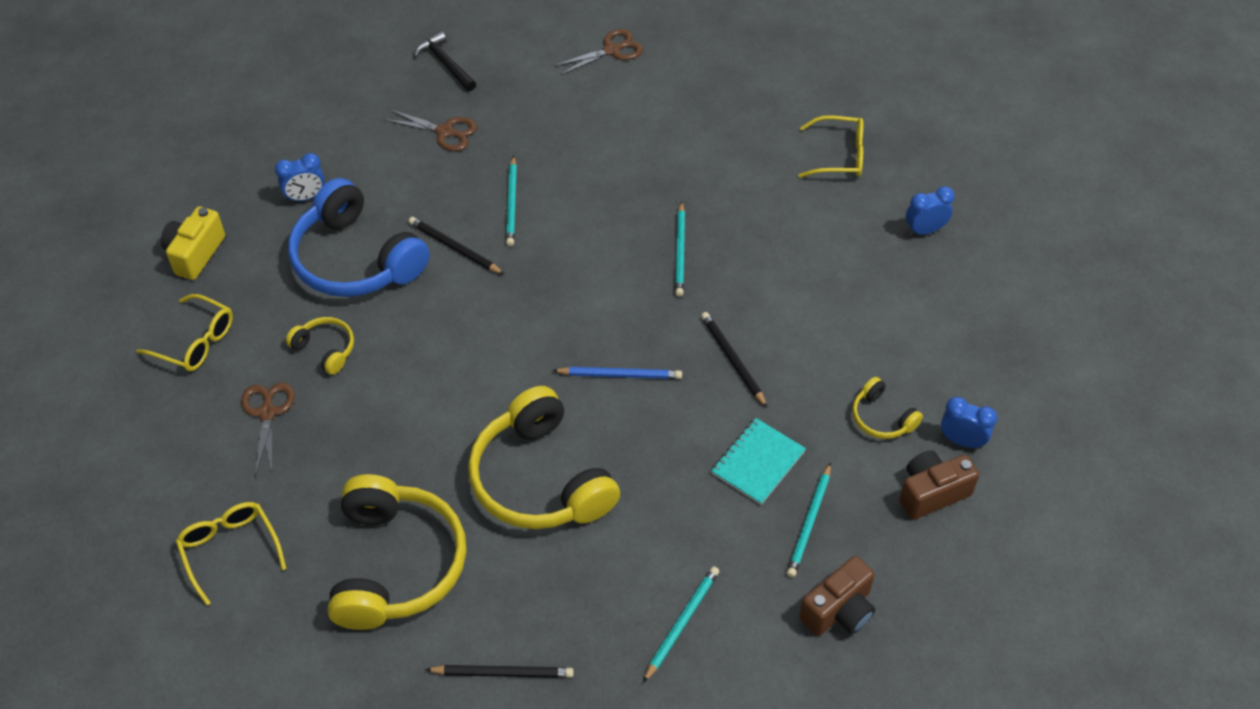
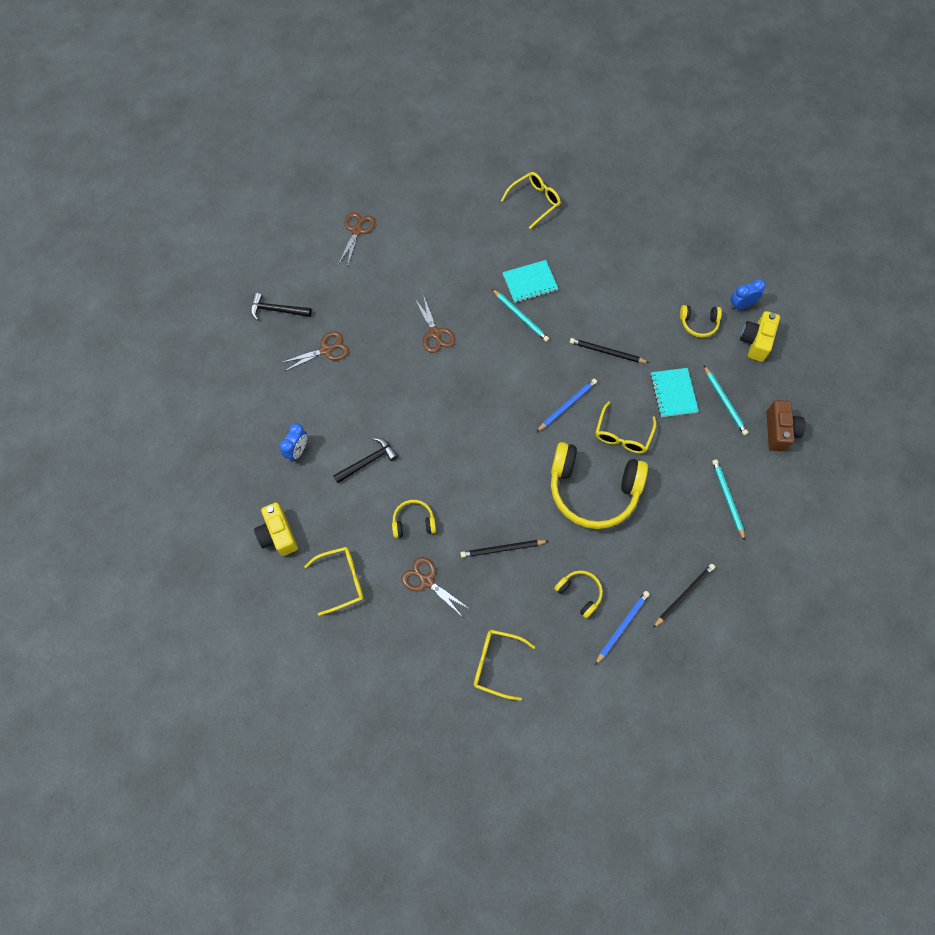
camera: 45 degrees left, 15 degrees up
(355, 260) = (368, 461): blue headphones -> black hammer
(396, 564) = (580, 593): yellow headphones -> yellow headphones, size x0.46
(396, 638) = (622, 626): none -> blue pencil
(454, 248) = (410, 410): black pencil -> black pencil (502, 549)
(512, 203) = (410, 361): turquoise pencil -> none
(570, 199) = (435, 333): none -> brown scissors
(644, 454) = (622, 435): none -> yellow glasses
(733, 227) = (530, 282): none -> turquoise notebook
(924, 230) = (615, 210): blue clock -> none
(931, 493) = (755, 341): brown camera -> yellow camera

